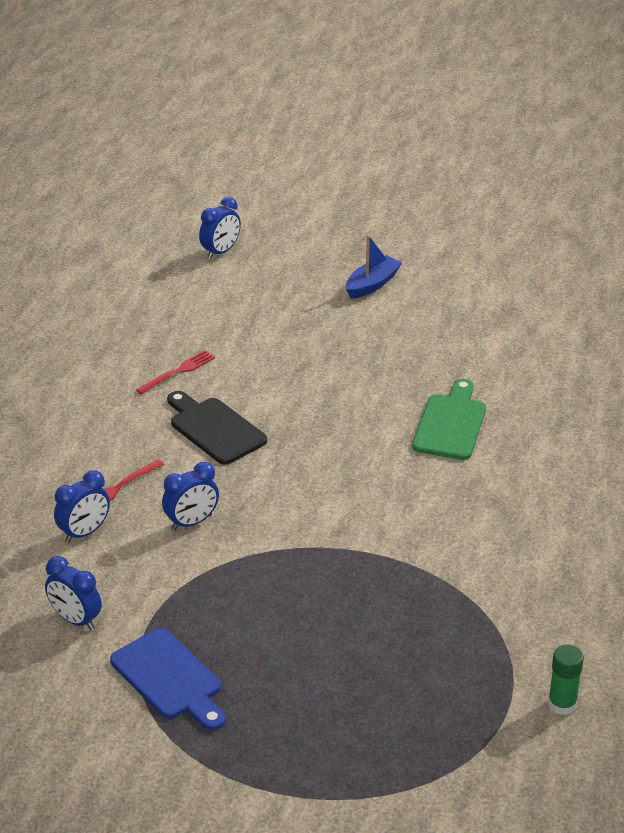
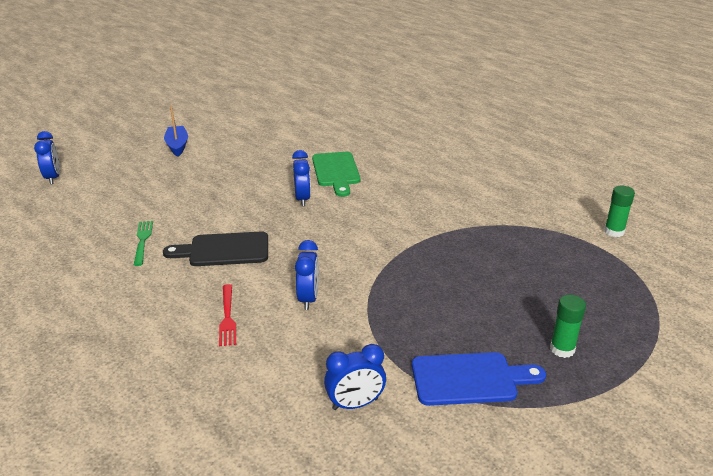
camera: 55 degrees left, 5 degrees down
(84, 533) = (257, 356): blue clock -> blue clock (302, 199)
(178, 371) = (142, 240): red fork -> green fork
(273, 728) = (562, 349): none -> green glue stick
(450, 424) = (336, 172): green cutting board -> green cutting board turned 150 degrees counterclockwise

